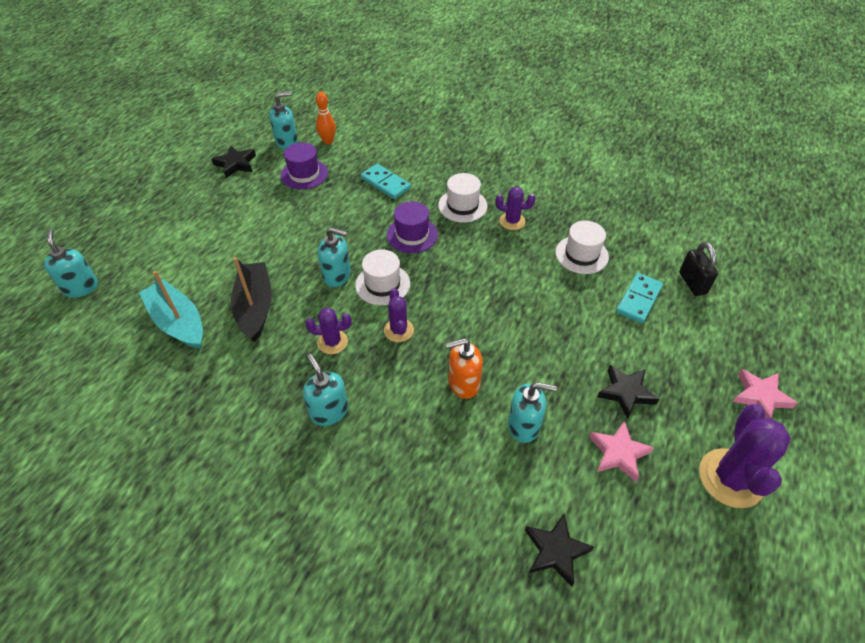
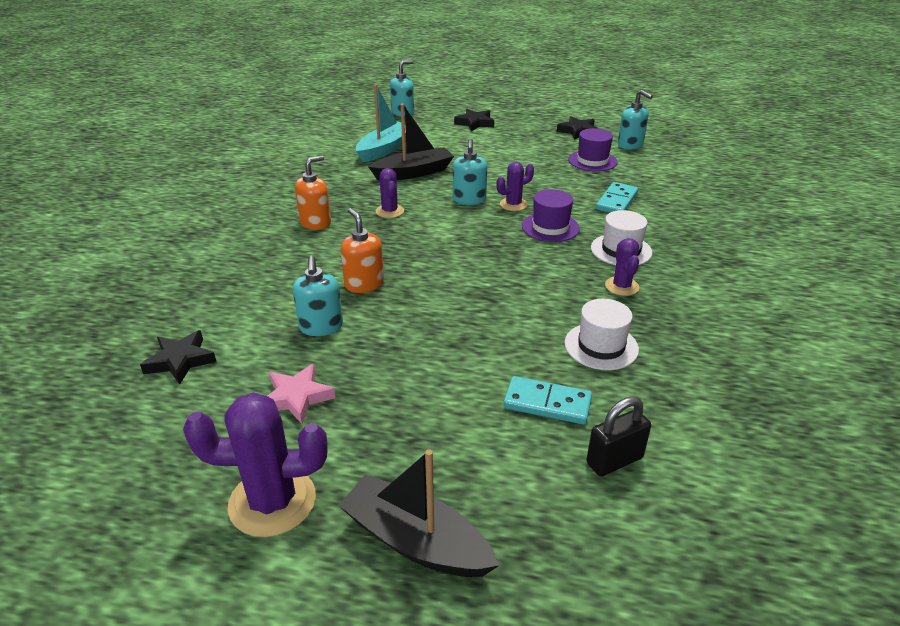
camera: 75 degrees right, 15 degrees down
(328, 141) = (652, 162): orange bowling pin -> none
(329, 411) = (315, 223): turquoise soap dispenser -> orange soap dispenser
(382, 284) = (471, 223): white hat -> none
(399, 330) = (417, 240): purple cactus -> purple cactus (513, 204)
(626, 392) = (384, 399): black star -> black star (475, 123)
(760, 397) = (415, 541): pink star -> black boat

